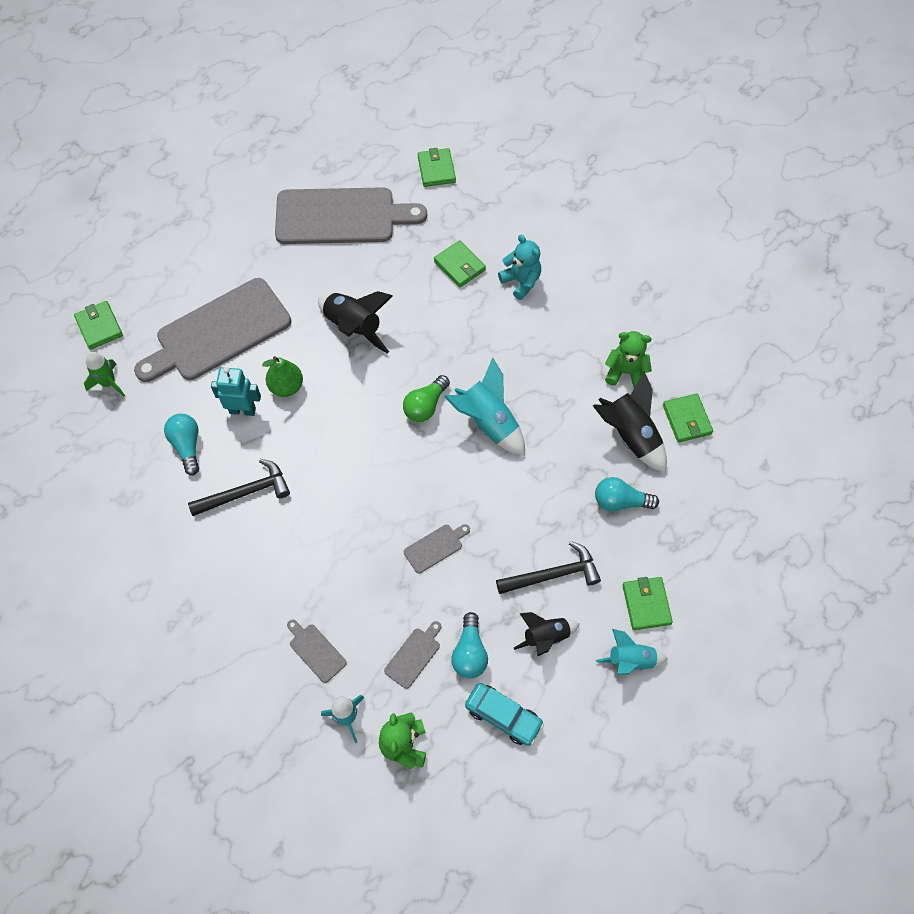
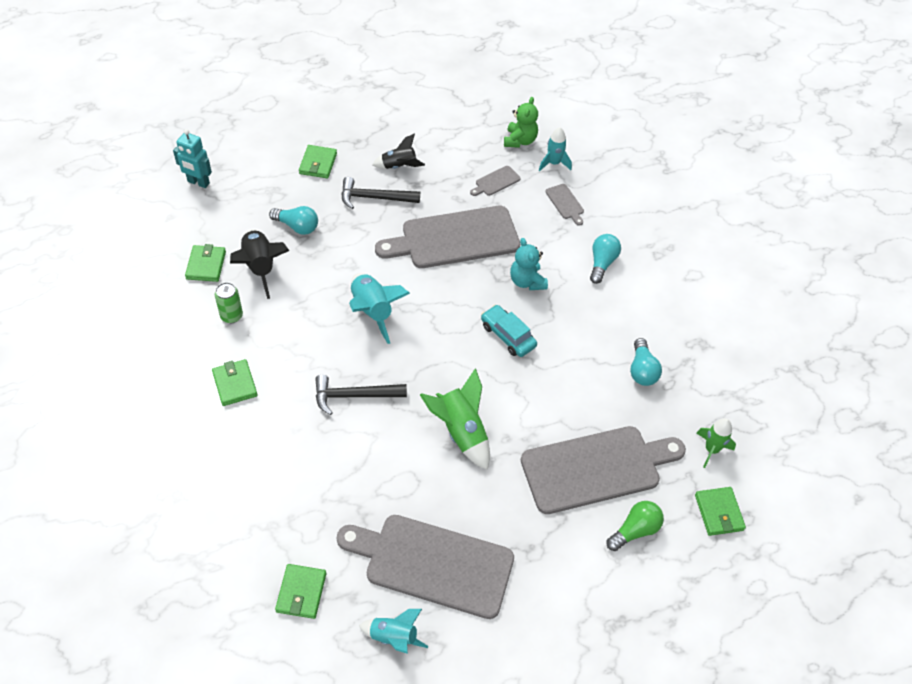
camera: 165 degrees left, 10 degrees down
(242, 410) = (586, 386): turquoise robot -> turquoise robot (198, 182)
(246, 493) = (596, 318): black hammer -> black hammer (354, 395)
(286, 386) = (541, 395): green pear -> none
(353, 327) = (461, 432): black rocket -> green rocket
(425, 406) = (420, 341): green light bulb -> green light bulb (634, 530)
(435, 547) = (455, 238): grey cutting board -> grey cutting board, size x2.49
(459, 266) = (330, 463): green wallet -> green wallet (235, 384)
(469, 652) = (456, 173): turquoise light bulb -> turquoise light bulb (602, 263)
(503, 716) = (448, 136): turquoise car -> turquoise car (508, 335)
(521, 281) = (277, 427): turquoise teddy bear -> turquoise teddy bear (527, 281)
(625, 372) = (231, 316): green teddy bear -> green can
(630, 660) = (348, 139): turquoise rocket -> turquoise rocket (393, 637)

